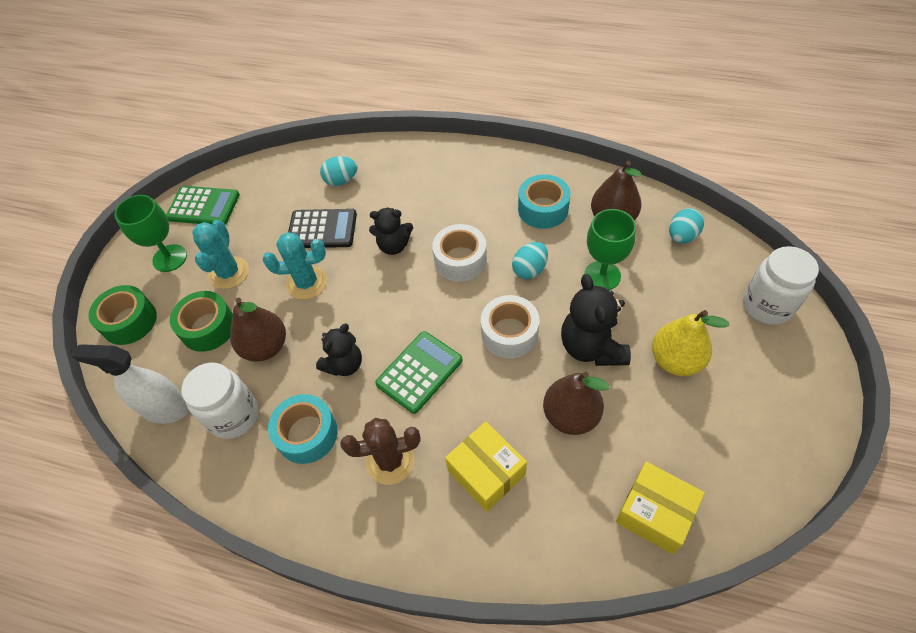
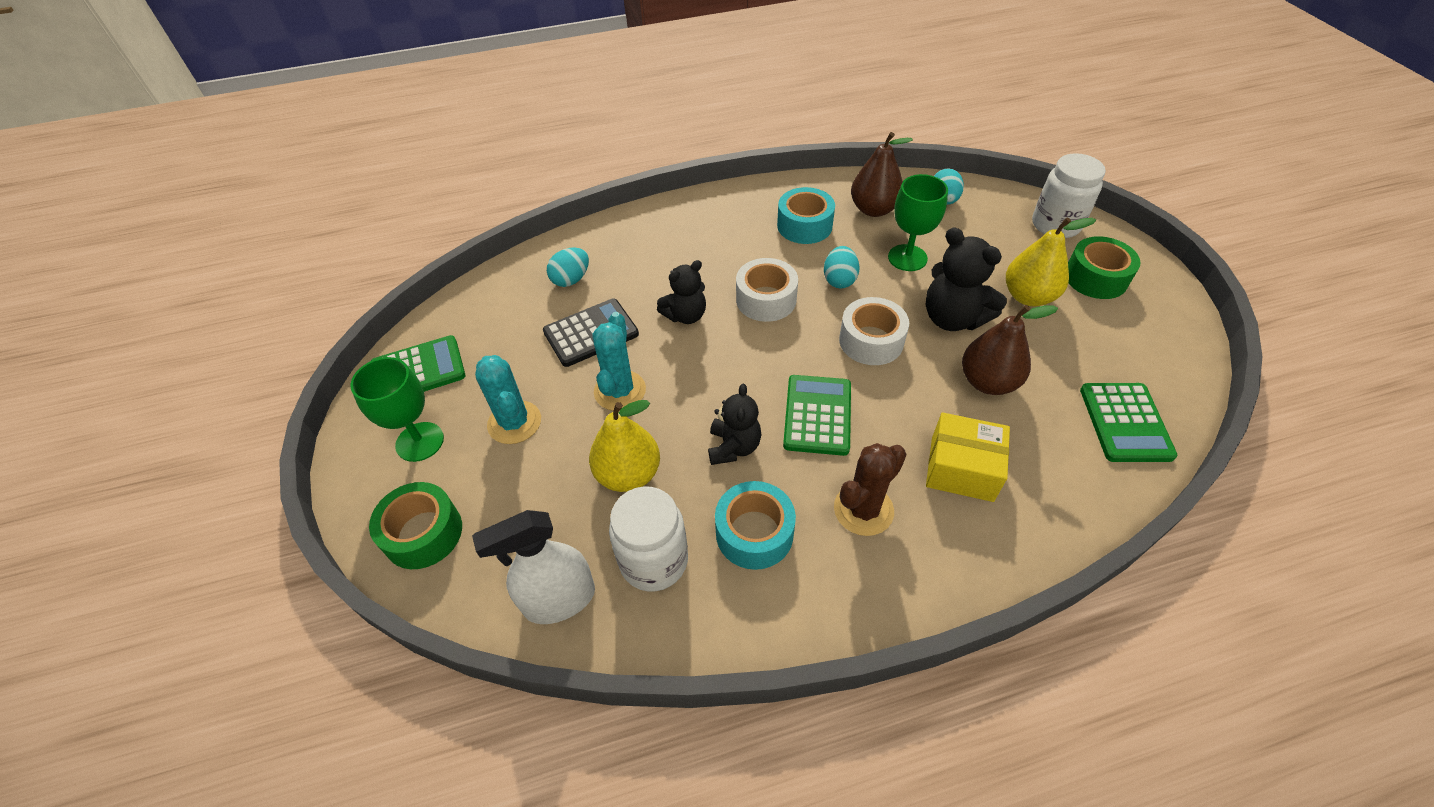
camera: 35 degrees left, 5 degrees down
(208, 327) = (538, 489): green tape -> green tape (1095, 278)
(265, 347) = (628, 474): brown pear -> yellow pear
(307, 283) = (620, 391): turquoise cactus -> turquoise cactus turned 45 degrees counterclockwise
(654, 513) = (1125, 422): yellow box -> green calculator

